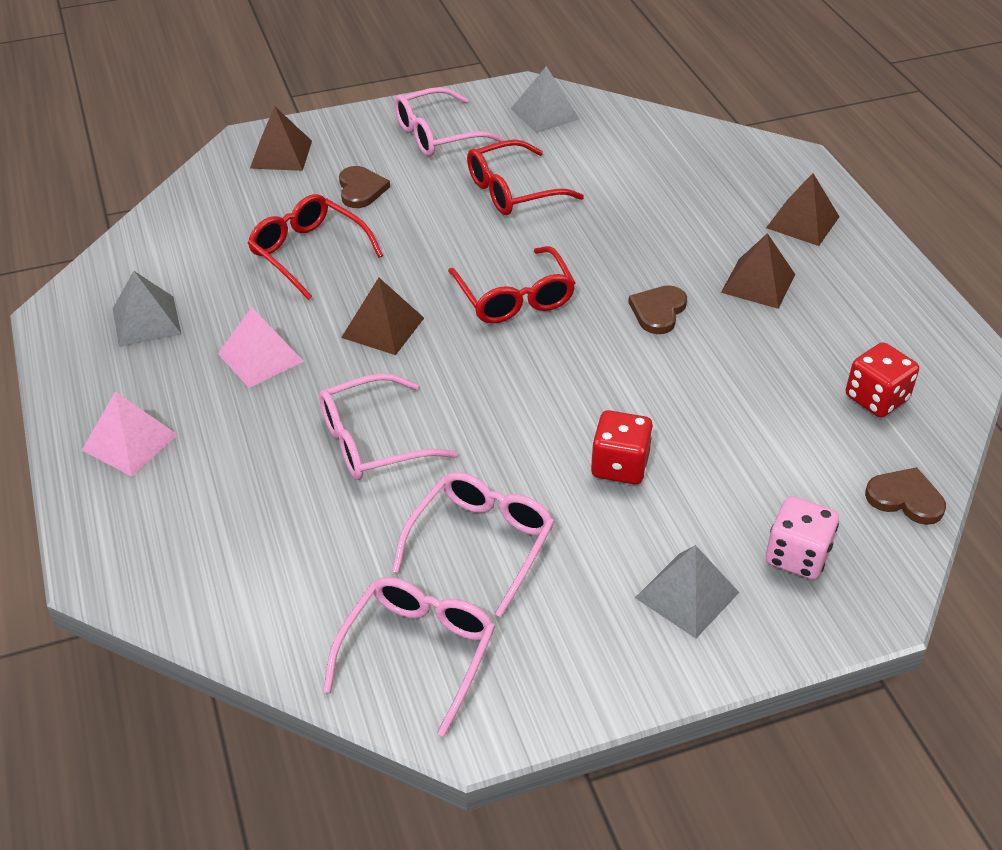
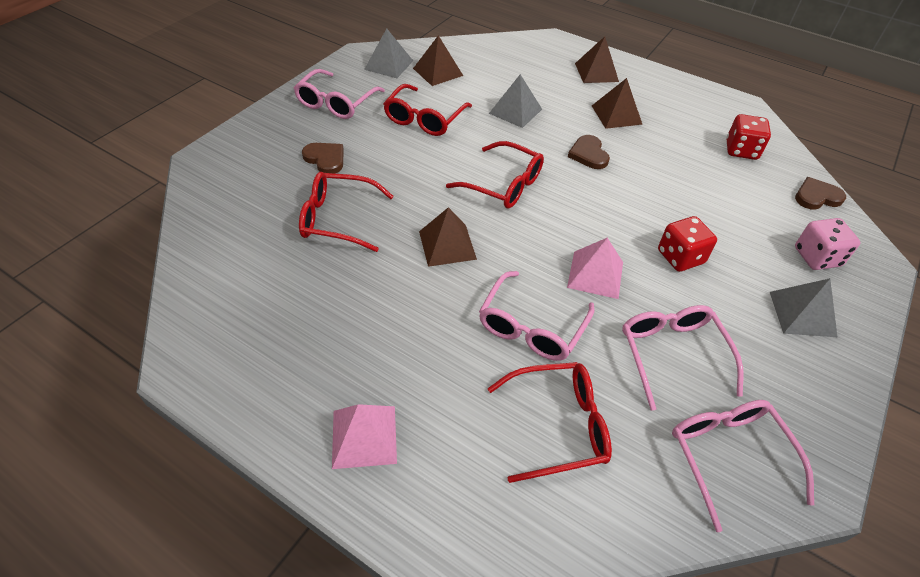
camera: 40 degrees left, 5 degrees up
(146, 321) = (269, 331): grey pyramid -> grey pyramid (515, 111)
(260, 357) = (389, 311): pink pyramid -> pink pyramid (595, 274)
(281, 154) = (239, 159): brown pyramid -> brown pyramid (438, 72)
(294, 531) = (558, 425): none -> red glasses

